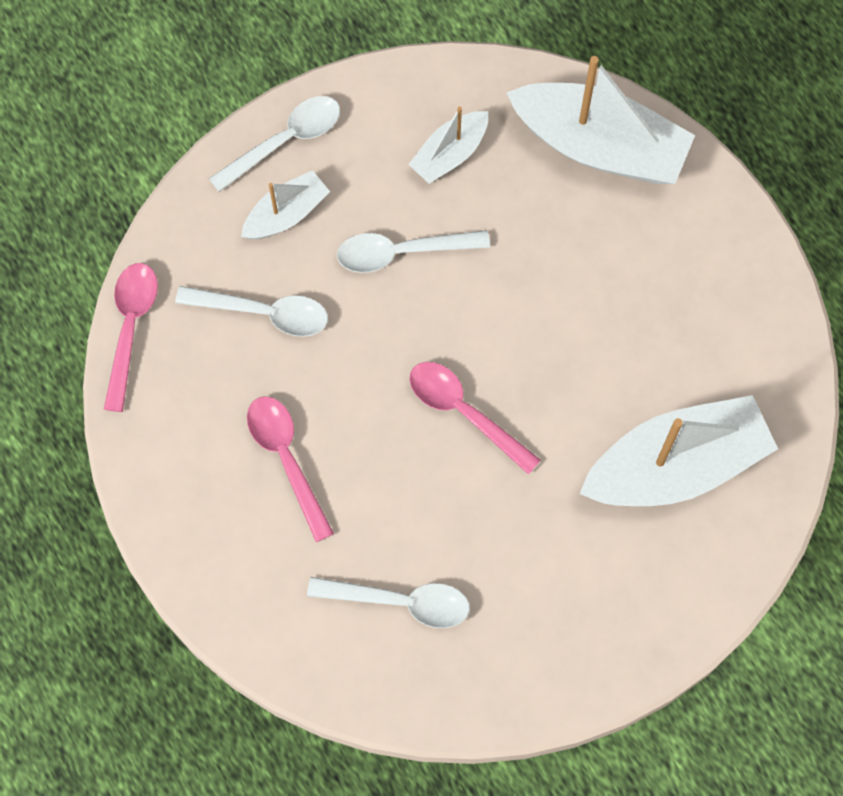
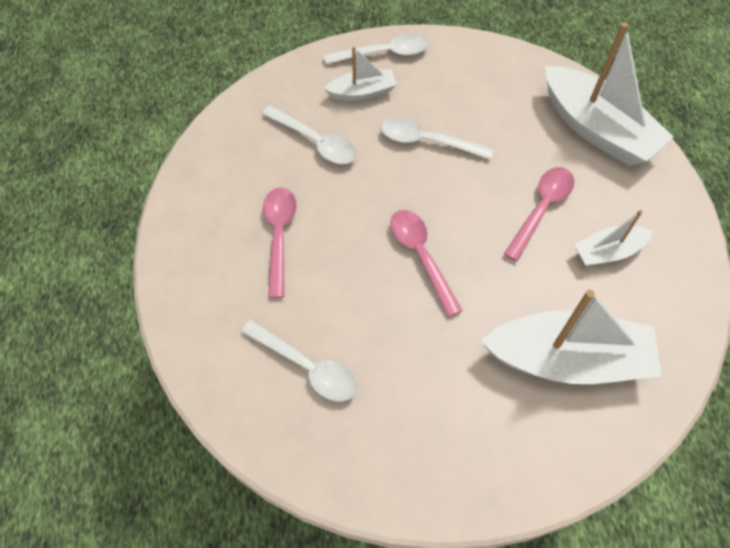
camera: 25 degrees right, 10 degrees down
(130, 328) = (225, 118): pink spoon -> pink spoon (541, 209)
(450, 154) = (489, 97): white boat -> white boat (607, 252)

